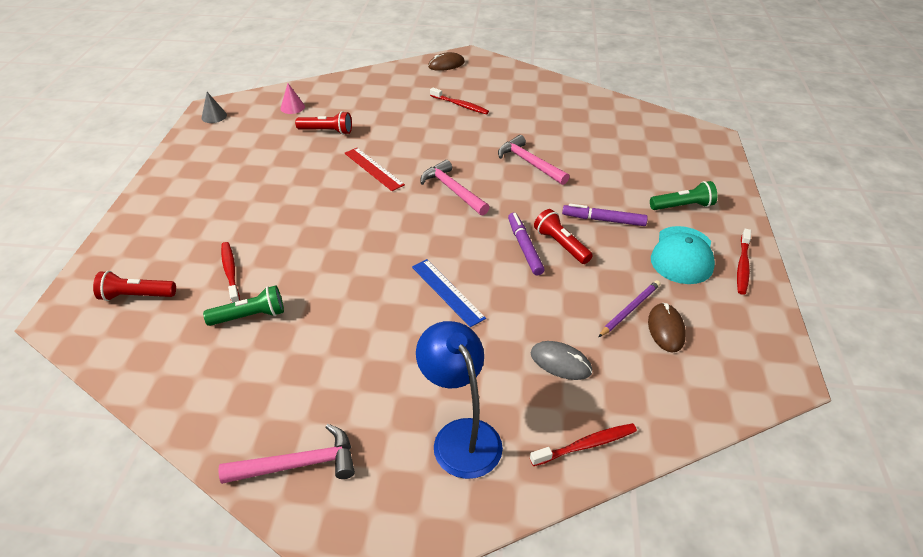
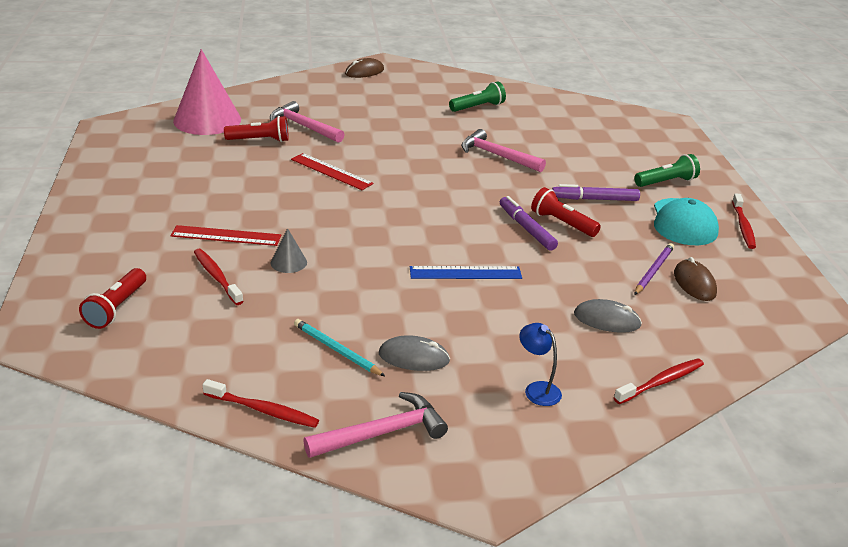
camera: 15 degrees left, 10 degrees down
(136, 296) = (116, 308): red flashlight -> red flashlight turned 60 degrees counterclockwise
(214, 116) = (116, 133): grey cone -> grey cone (288, 262)
(250, 316) = (261, 314): green flashlight -> green flashlight (478, 107)
(256, 229) = (226, 236): none -> red ruler
(292, 107) = (207, 120): pink cone -> pink cone, size x2.34
(297, 364) = (336, 350): none -> turquoise pencil
(362, 382) = (414, 357): none -> grey mouse
(447, 292) = (465, 273): blue ruler -> blue ruler turned 45 degrees counterclockwise
(452, 190) = (427, 185): pink hammer -> pink hammer (303, 126)
(460, 105) = (398, 108): red toothbrush -> red toothbrush (263, 410)
(461, 435) = (537, 389): blue lamp -> blue lamp, size x0.51

